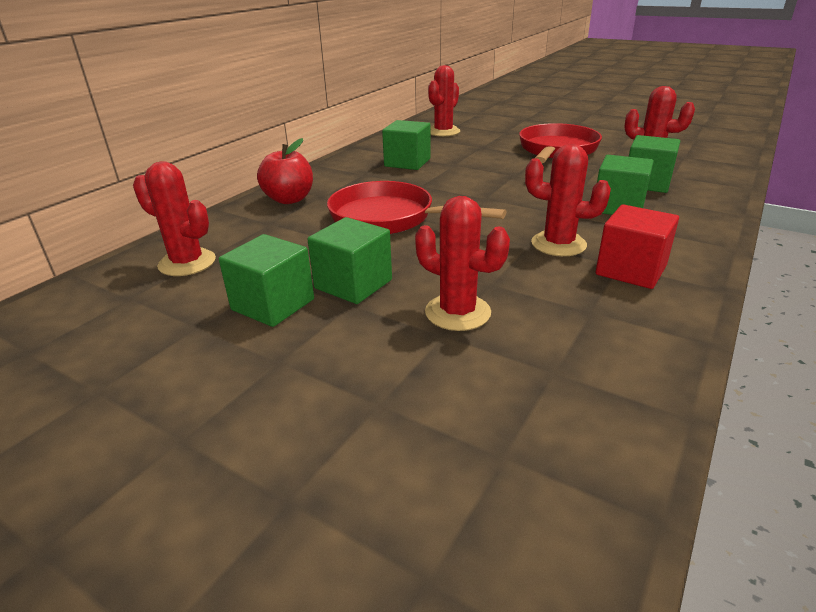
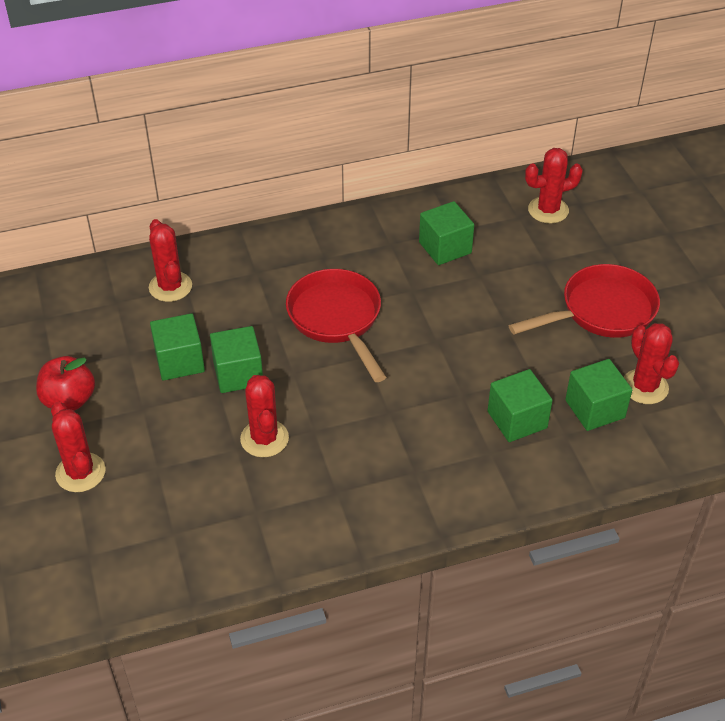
camera: 40 degrees right, 15 degrees up
(289, 199) = (298, 248): red apple -> red apple (69, 400)
(558, 244) = (408, 426): red cactus -> red cactus (80, 472)
(631, 270) = (413, 481): red cube -> none

